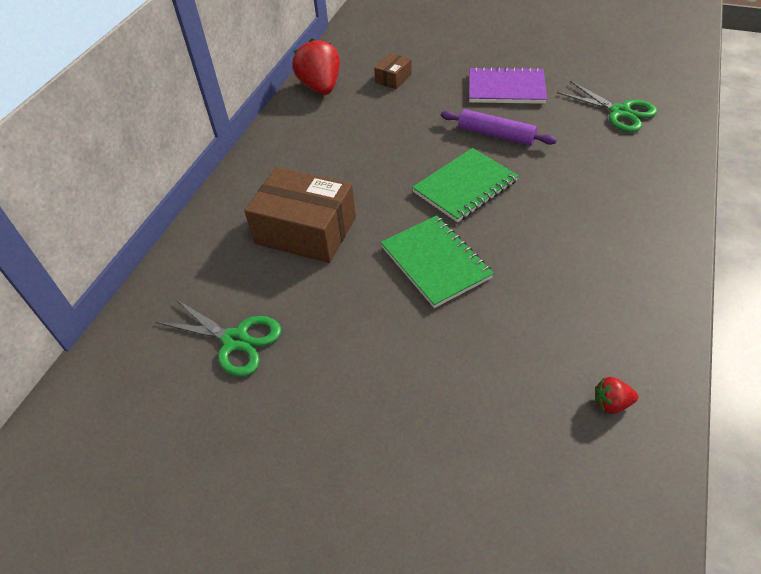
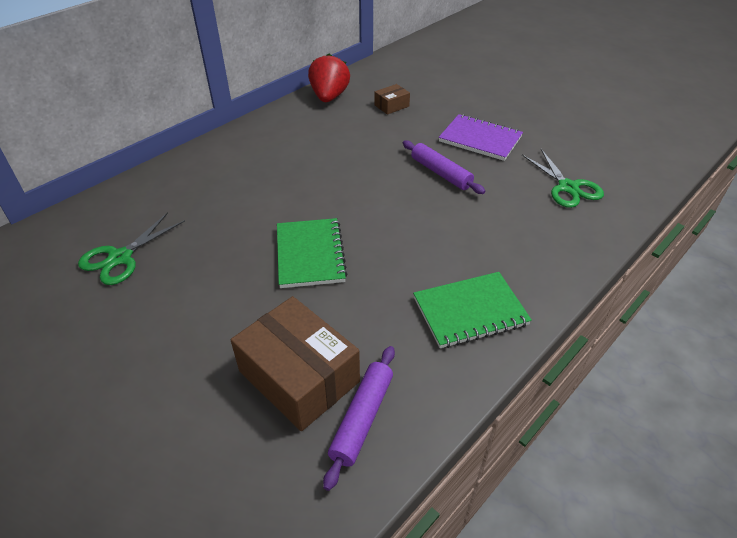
camera: 20 degrees right, 5 degrees down
(235, 340) = (120, 257): green scissors -> green scissors turned 75 degrees clockwise
(305, 230) = (232, 197): brown box -> brown box (299, 376)
(465, 187) = (381, 205): green notebook -> green notebook (470, 311)
(611, 403) = (362, 418): red strawberry -> purple rolling pin

